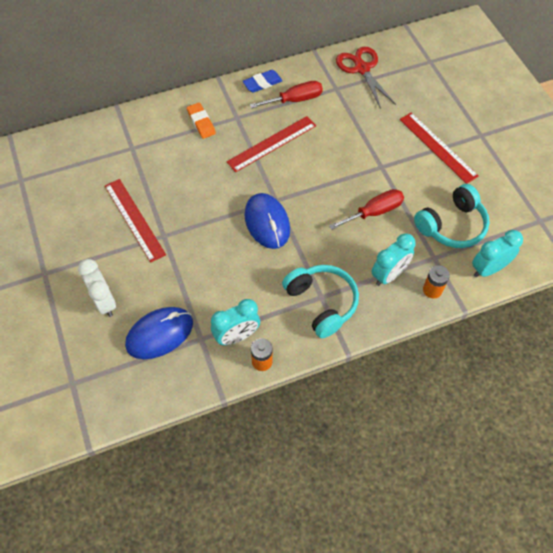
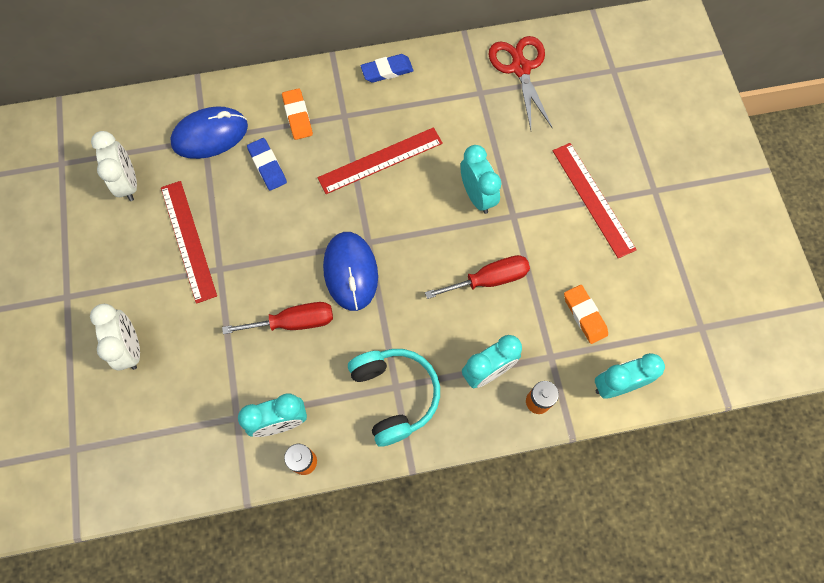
camera: 10 degrees right, 10 degrees up
(78, 186) = (128, 183): none -> white clock
(159, 334) = (188, 402): blue mouse -> blue mouse (210, 135)
(185, 159) = (267, 166): none -> blue eraser
(295, 100) = (423, 101): red screwdriver -> red screwdriver (294, 322)
(351, 157) = (477, 196): none -> turquoise clock
(452, 225) = (584, 315): turquoise headphones -> orange eraser

